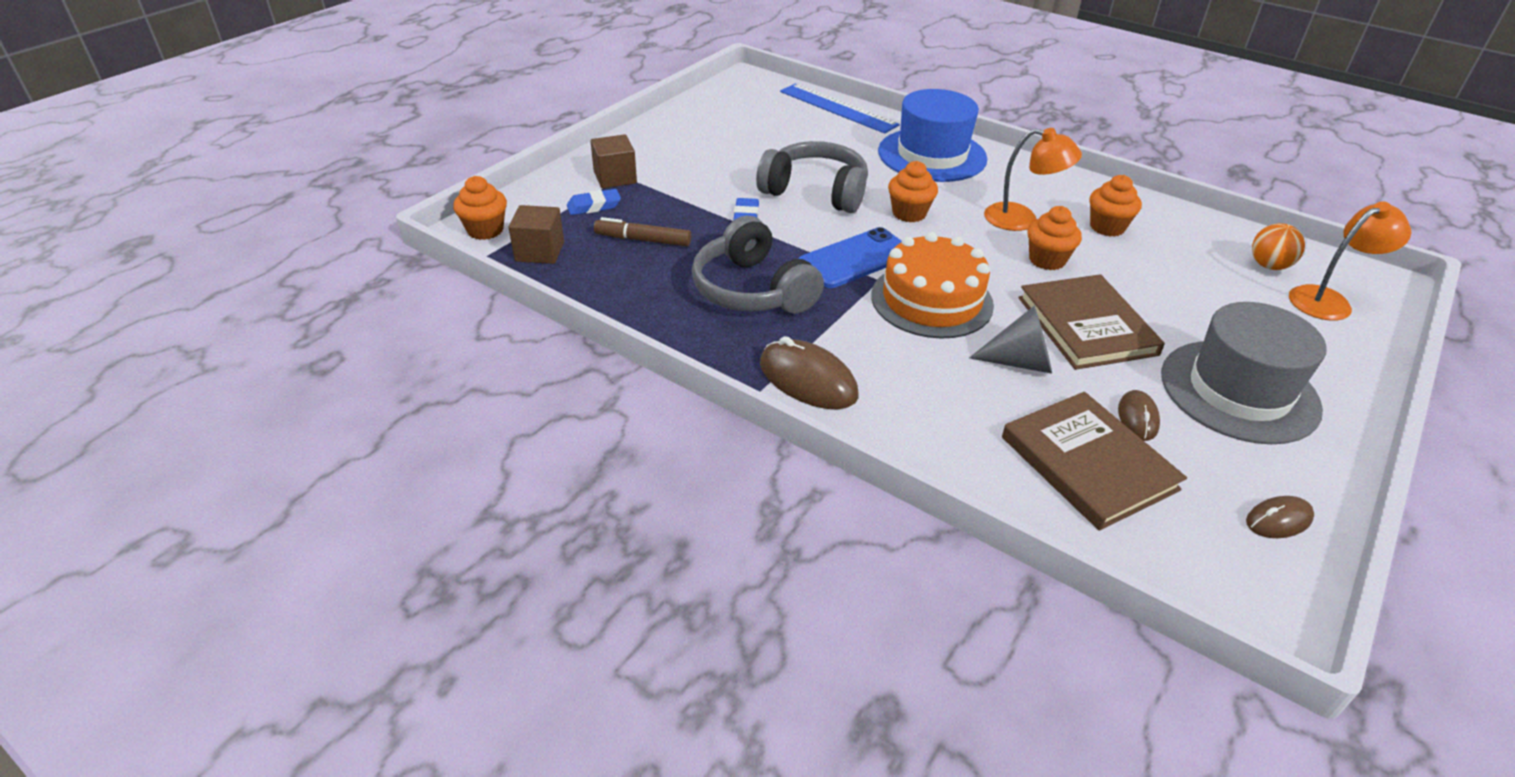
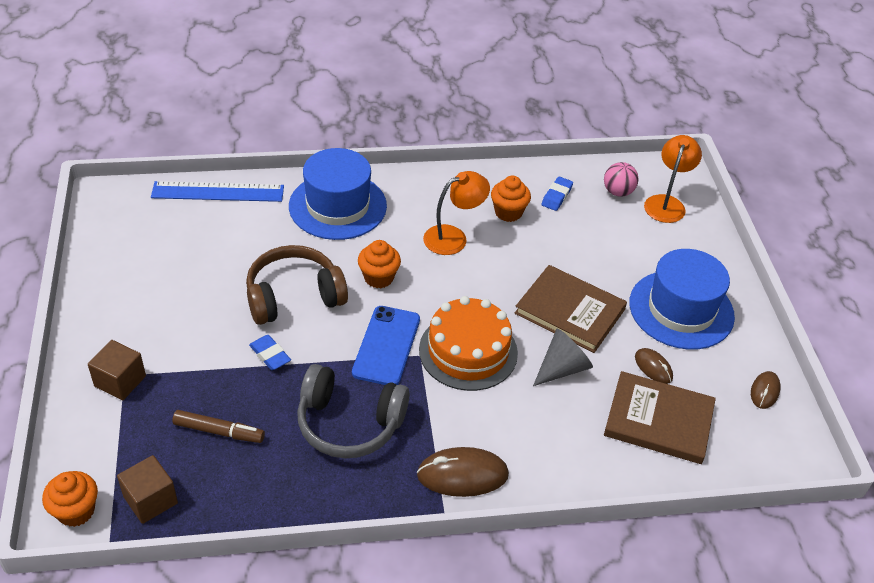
camera: 45 degrees left, 5 degrees up
(594, 206) = (139, 423): blue eraser -> blue eraser (556, 196)
(643, 240) = (219, 431): brown marker -> brown marker turned 135 degrees counterclockwise
(815, 192) = (294, 296): grey headphones -> brown headphones
(1047, 260) = (501, 267): orange cupcake -> none
(1239, 391) = (681, 309): grey hat -> blue hat
(1268, 266) = (618, 192): orange ball -> pink ball

